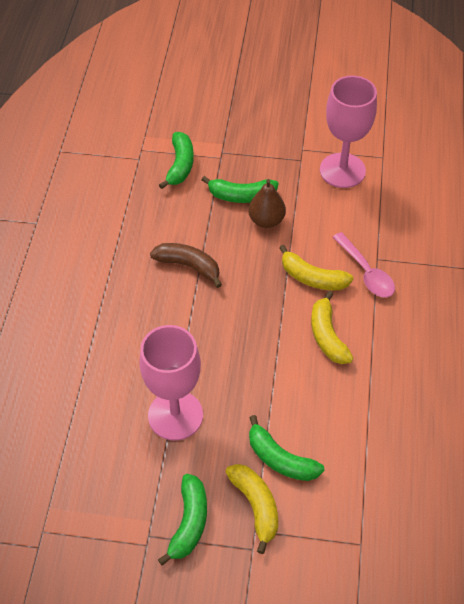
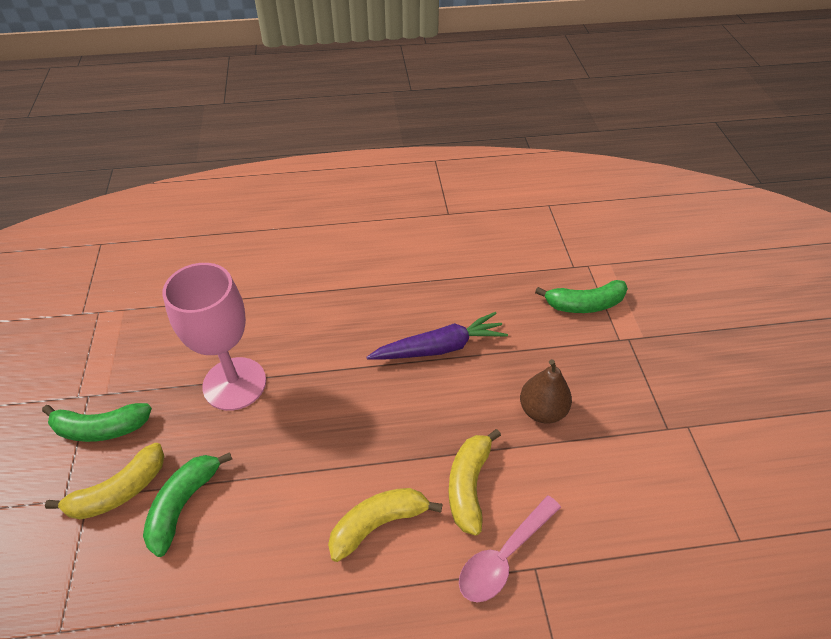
camera: 75 degrees right, 5 degrees down
(189, 266) = (439, 347): brown banana -> purple carrot
(241, 196) = (569, 375): green banana -> none
(342, 170) = (679, 486): pink goblet -> none

